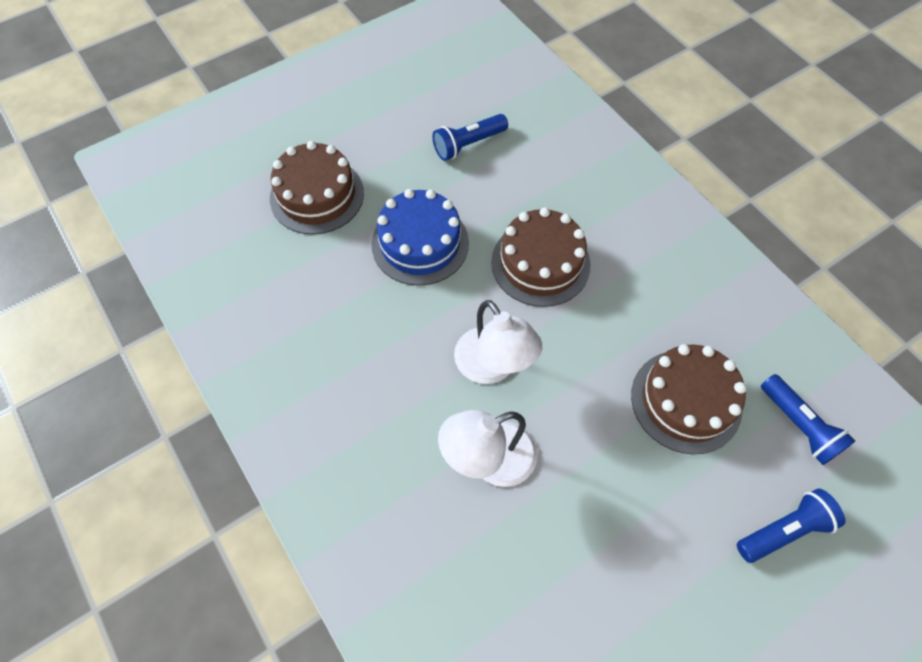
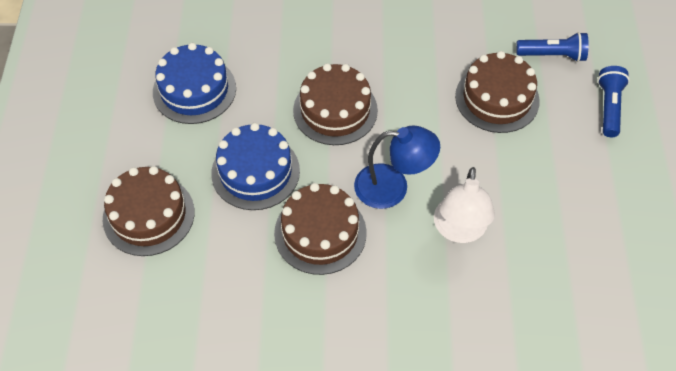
camera: 55 degrees left, 5 degrees down
(394, 335) = (320, 233): none -> brown cake
(468, 144) = (194, 90): blue flashlight -> blue cake
(493, 367) = (393, 187): white lamp -> blue lamp

